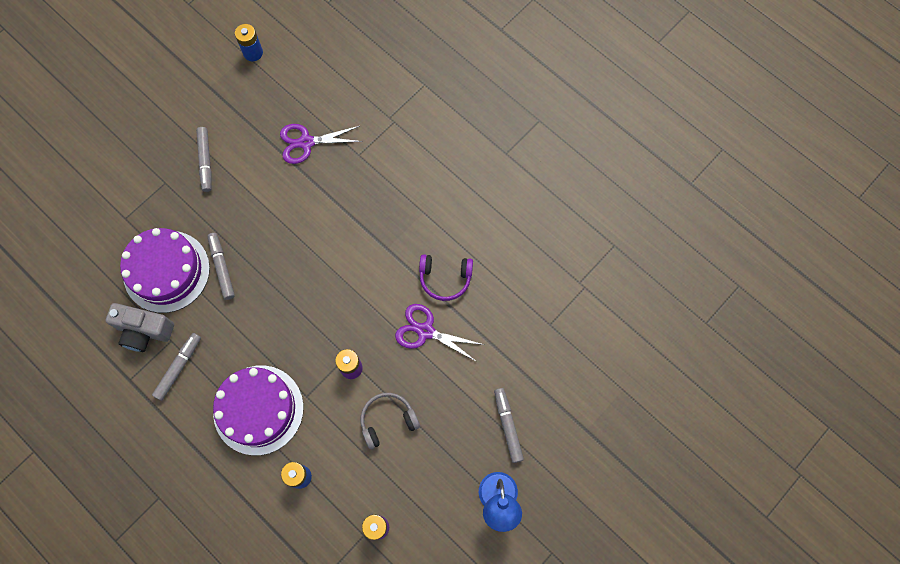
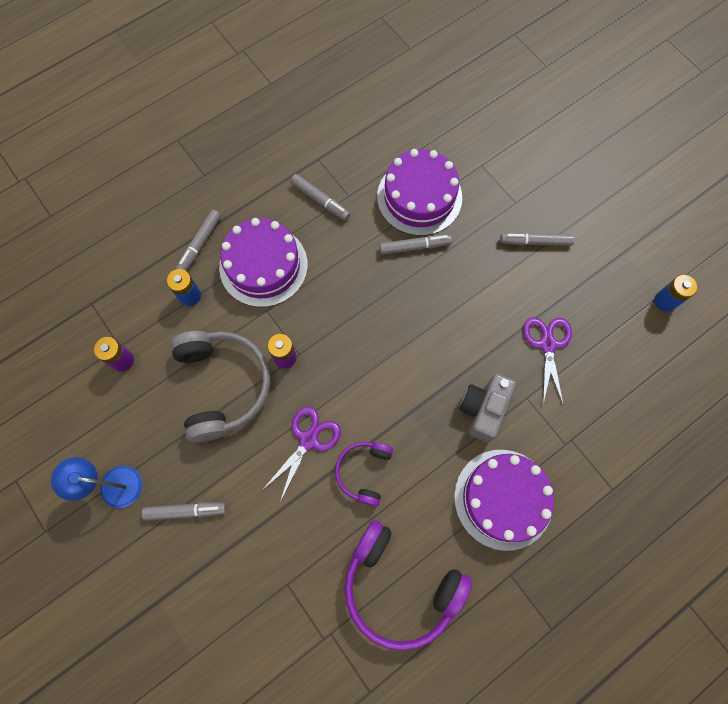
camera: 100 degrees right, 0 degrees up
(144, 331) = (362, 174): grey camera -> grey camera (483, 409)
(241, 481) = (200, 244): none -> grey marker
(387, 420) = (223, 386): grey headphones -> grey headphones, size x1.82
(447, 165) = (503, 499): none -> purple cake
(532, 235) = (399, 587): none -> purple headphones

